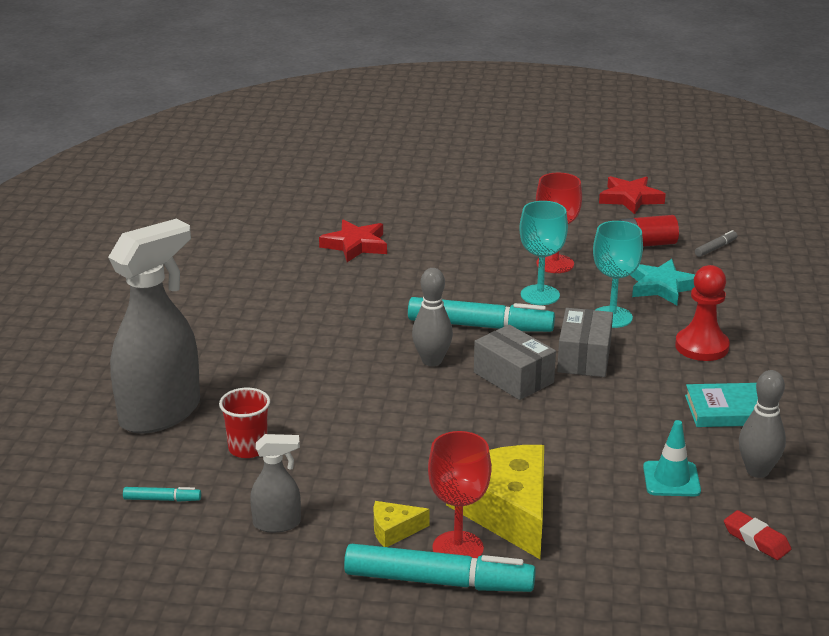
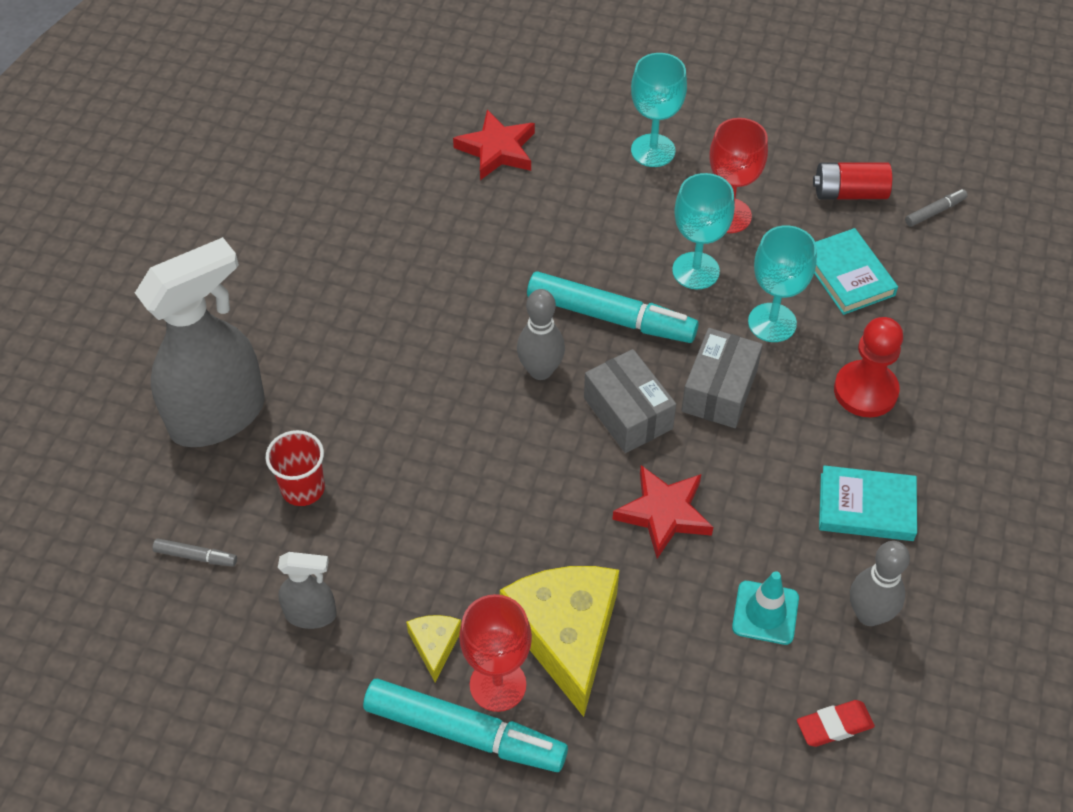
camera: 10 degrees right, 25 degrees up
(162, 499) = (196, 556): turquoise marker -> grey marker
(394, 530) = (435, 645): yellow cheese -> yellow cheese turned 90 degrees clockwise
(482, 235) = (653, 150): none -> turquoise goblet
(630, 199) = (854, 103): red star -> red star (664, 513)
(662, 287) = (847, 275): turquoise star -> turquoise book
(756, 539) = (834, 726): red eraser -> red eraser turned 75 degrees counterclockwise

